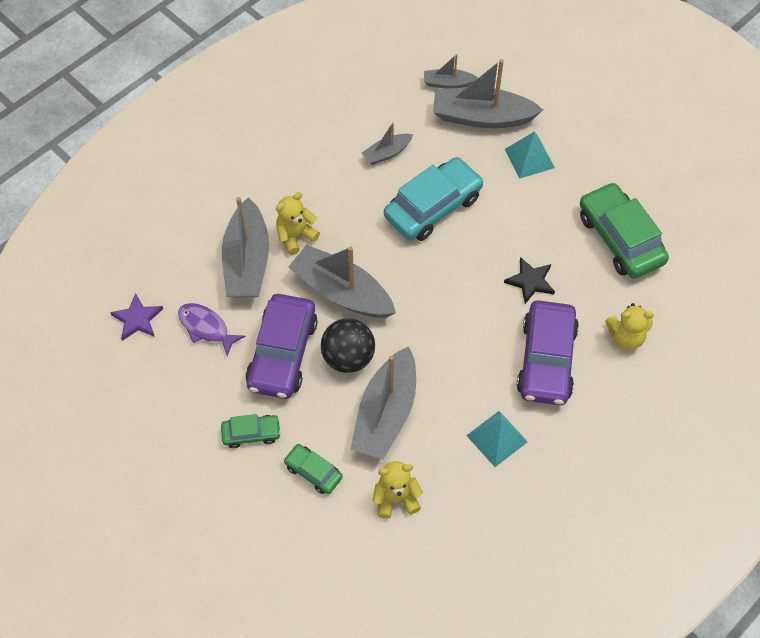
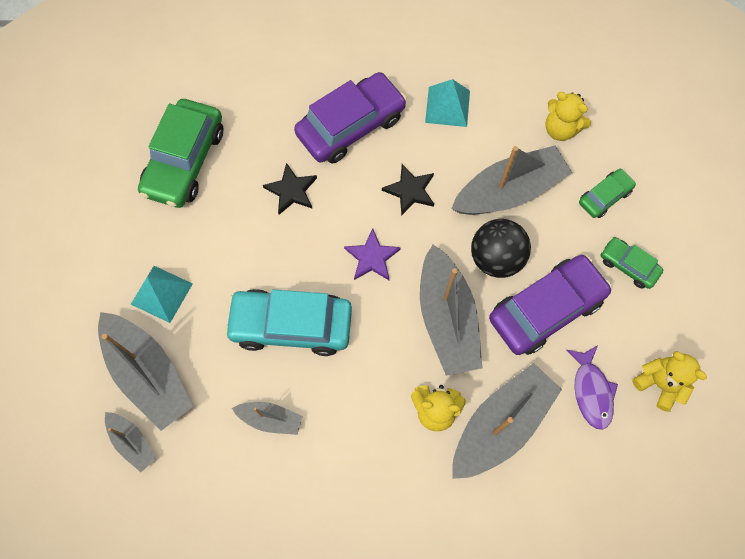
camera: 135 degrees left, 10 degrees up
(137, 319) = (647, 457): purple star -> purple star (372, 257)
(313, 472) = (604, 197): green car -> green car turned 120 degrees counterclockwise
(454, 351) = (410, 191): none -> black star
(625, 337) = (277, 91): yellow teddy bear -> yellow teddy bear (659, 384)

